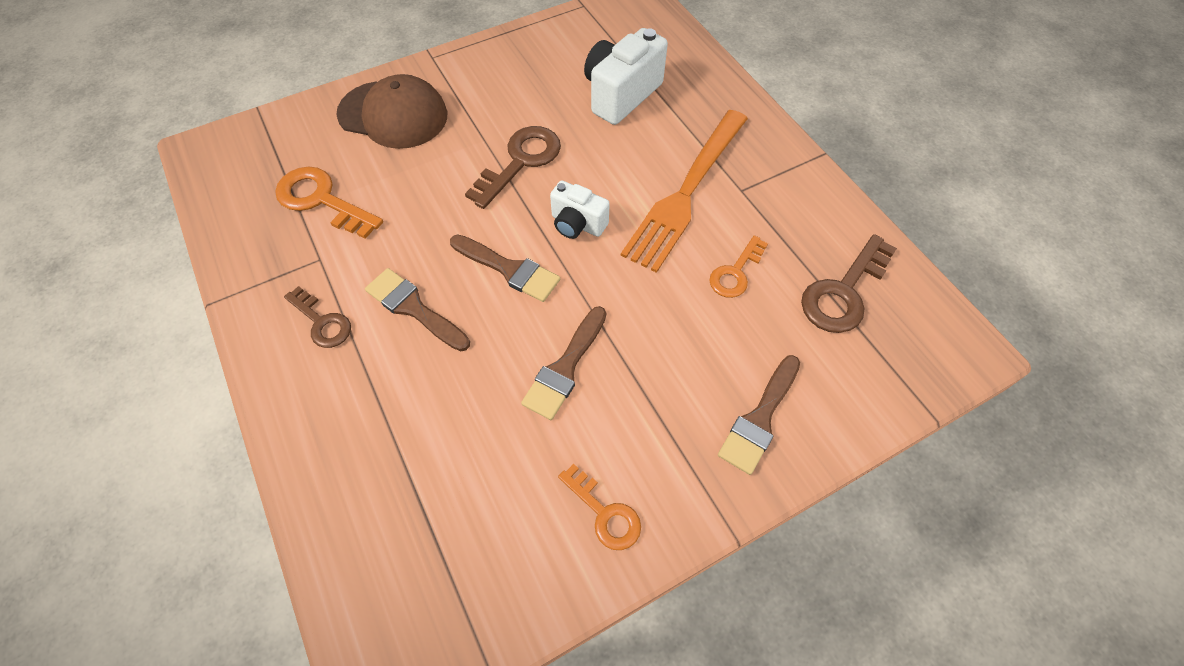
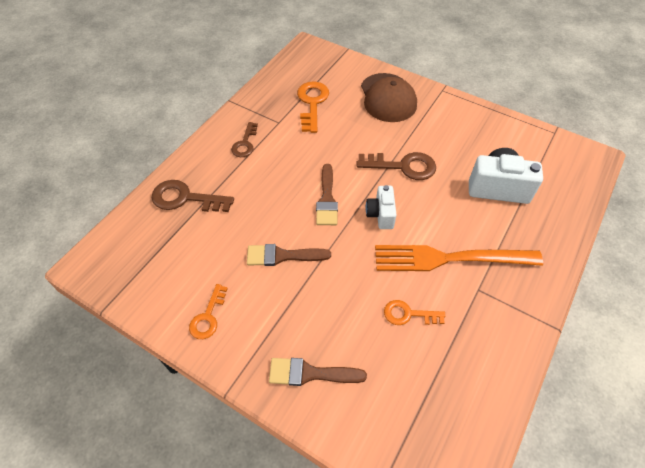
camera: 60 degrees right, 5 degrees down
(414, 308) = (275, 173): brown brush -> none
(843, 292) = (442, 389): brown key -> brown key (185, 198)

